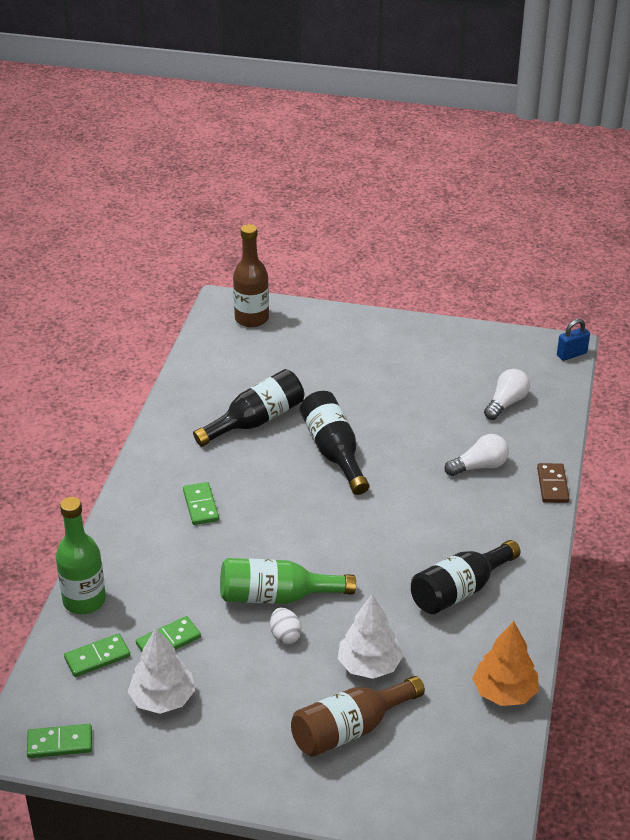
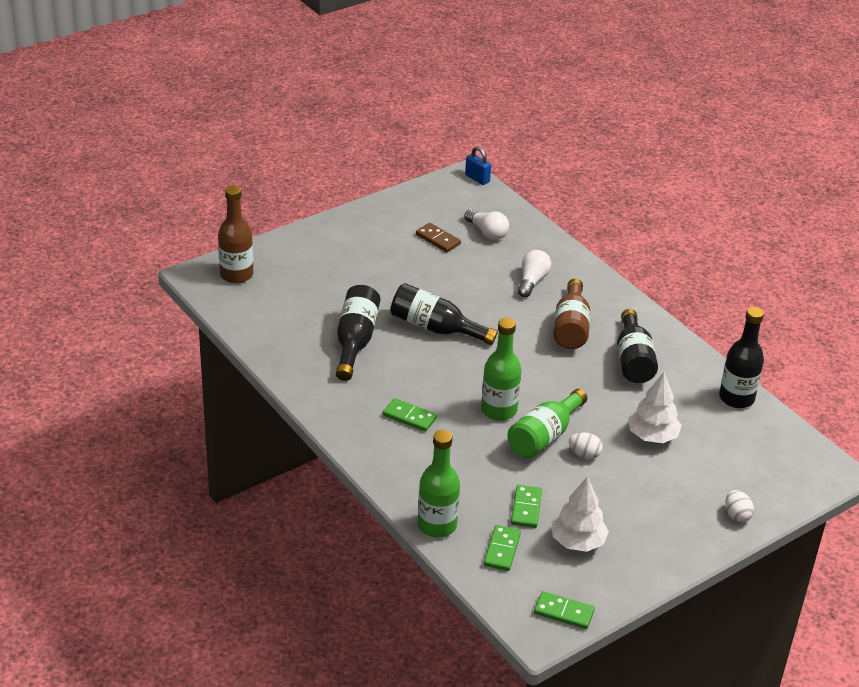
camera: 50 degrees left, 0 degrees up
(60, 743) = (563, 612): green domino -> green domino turned 75 degrees clockwise
(276, 550) = (499, 410): none -> green bottle
(329, 790) = (736, 515): none -> white egg
(350, 730) = (697, 477): brown bottle -> brown bottle (570, 328)
(504, 692) = (736, 398): orange tree -> black bottle
(506, 403) = (487, 232): white light bulb -> white light bulb turned 150 degrees clockwise
(552, 485) = (587, 266): brown domino -> brown domino (438, 239)
(571, 354) = (477, 178): blue padlock -> blue padlock turned 60 degrees counterclockwise

